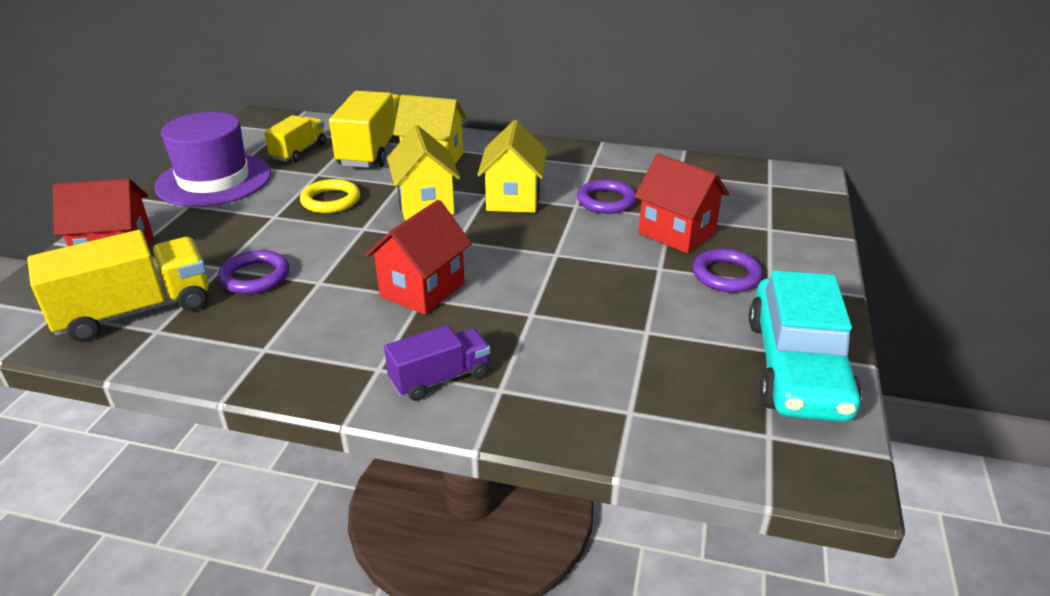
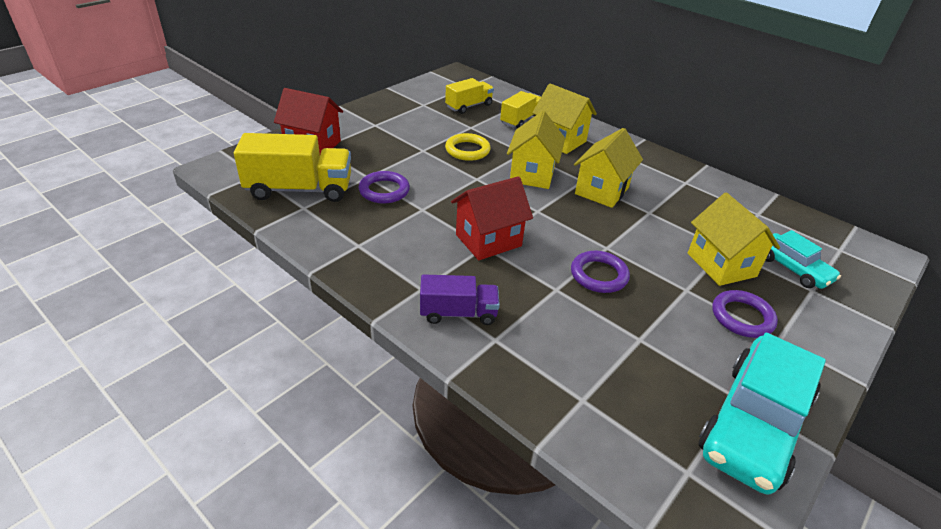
camera: 25 degrees right, 5 degrees up
(214, 180) = (401, 111): purple hat -> none
(372, 150) = (520, 120): yellow truck -> yellow truck, size x0.60
(606, 201) = (677, 217): purple ring -> purple ring (599, 275)
(677, 233) = (721, 265): red house -> yellow house
(741, 215) = (793, 268): none -> turquoise car

